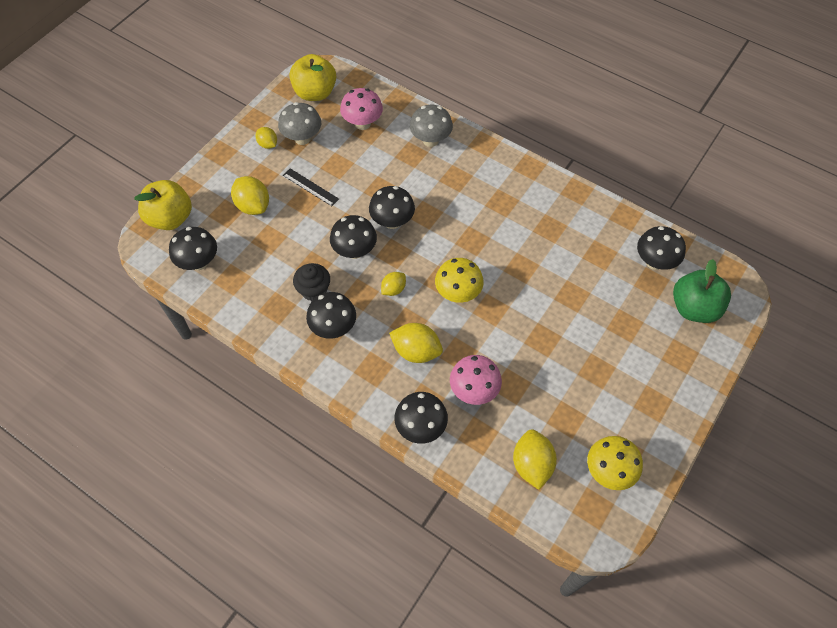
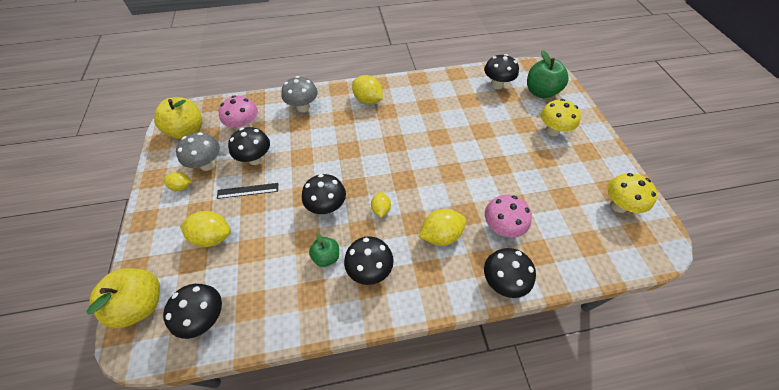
camera: 45 degrees left, 5 degrees down
(314, 290) = (326, 257): black cupcake -> green apple
(392, 221) = (332, 169): black mushroom -> black mushroom (256, 159)
(458, 293) = (422, 179): yellow mushroom -> yellow mushroom (552, 131)
(532, 464) = (584, 240): yellow lemon -> yellow lemon (368, 100)

